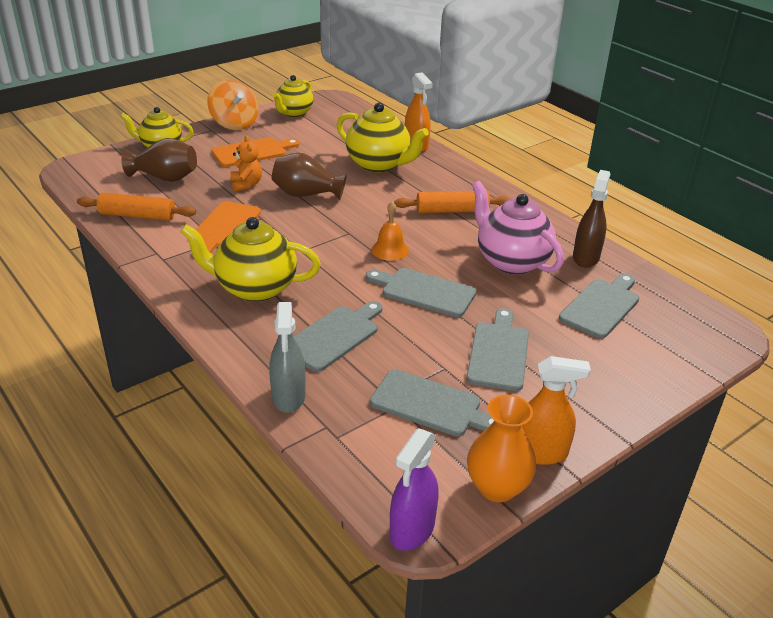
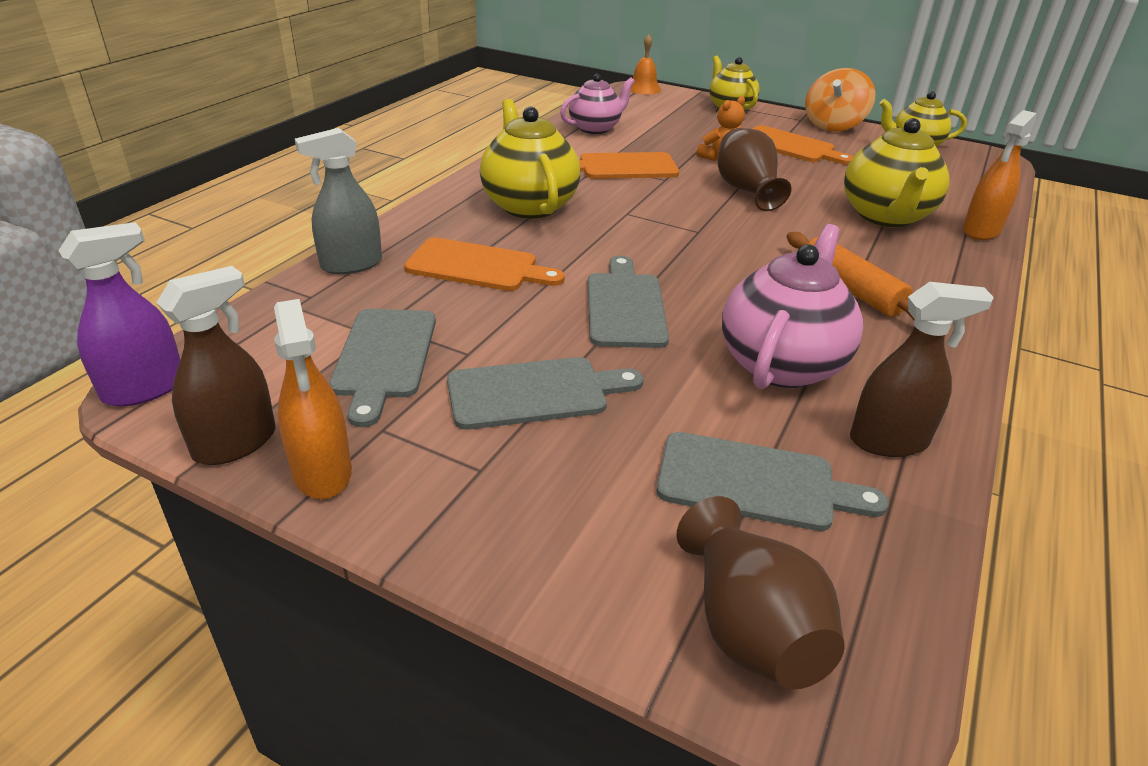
camera: 65 degrees right, 0 degrees up
(137, 215) = (595, 128): orange rolling pin -> pink teapot
(165, 178) = (677, 123): brown vase -> brown vase (748, 627)
(334, 336) = (477, 266): grey cutting board -> orange cutting board
(390, 250) = (693, 264): orange bell -> orange bell (643, 88)
(412, 530) = (144, 389): purple spray bottle -> purple spray bottle turned 135 degrees clockwise
(497, 487) = (235, 443): orange vase -> brown spray bottle

